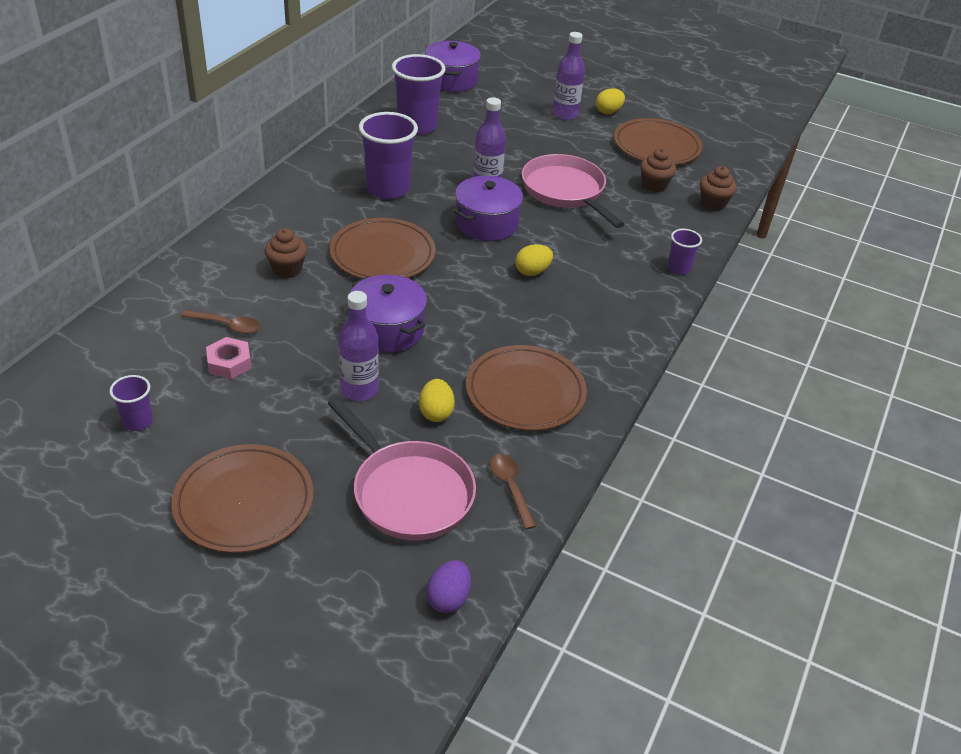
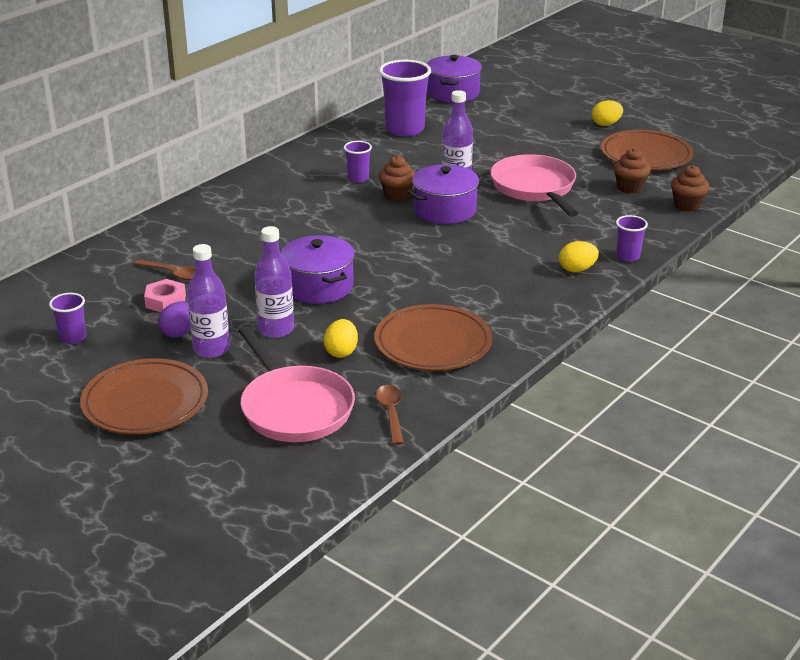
camera: 15 degrees right, 10 degrees down
(287, 269) = (241, 235): brown cupcake -> brown cupcake (397, 195)
(382, 254) = (334, 229): brown plate -> none
(388, 189) = (358, 178): purple cup -> purple cup, size x0.51
(448, 598) = (303, 487): purple egg -> purple egg (179, 333)
(532, 271) = (476, 250): yellow egg -> yellow egg (577, 269)
(565, 114) = (559, 125): purple bottle -> purple bottle (211, 349)

